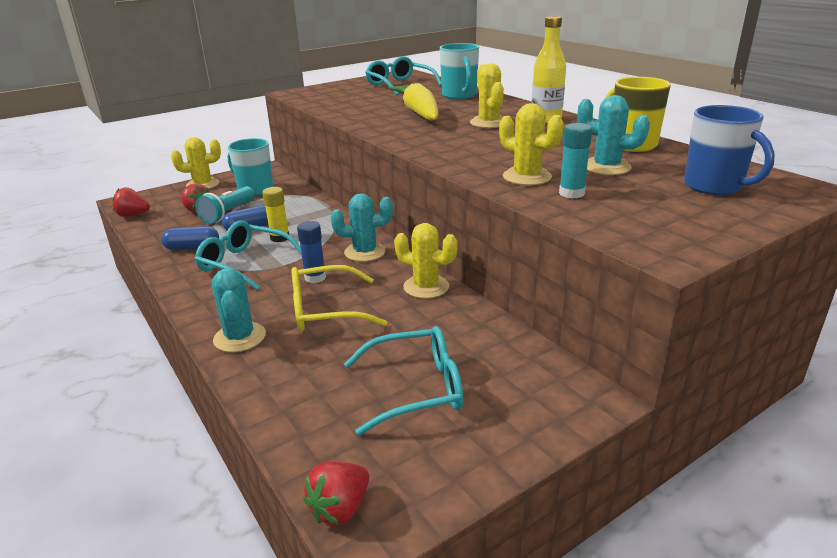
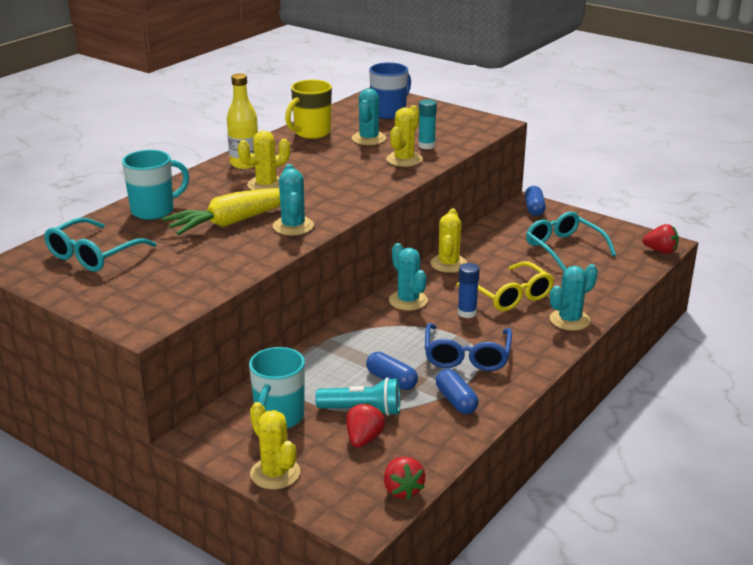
camera: 110 degrees left, 0 degrees up
(244, 263) = (467, 356): turquoise glasses -> blue glasses
(280, 238) = (405, 354): yellow glue stick -> none
(392, 126) = (293, 226): none -> turquoise cactus
(570, 399) = (534, 208): none -> blue capsule

